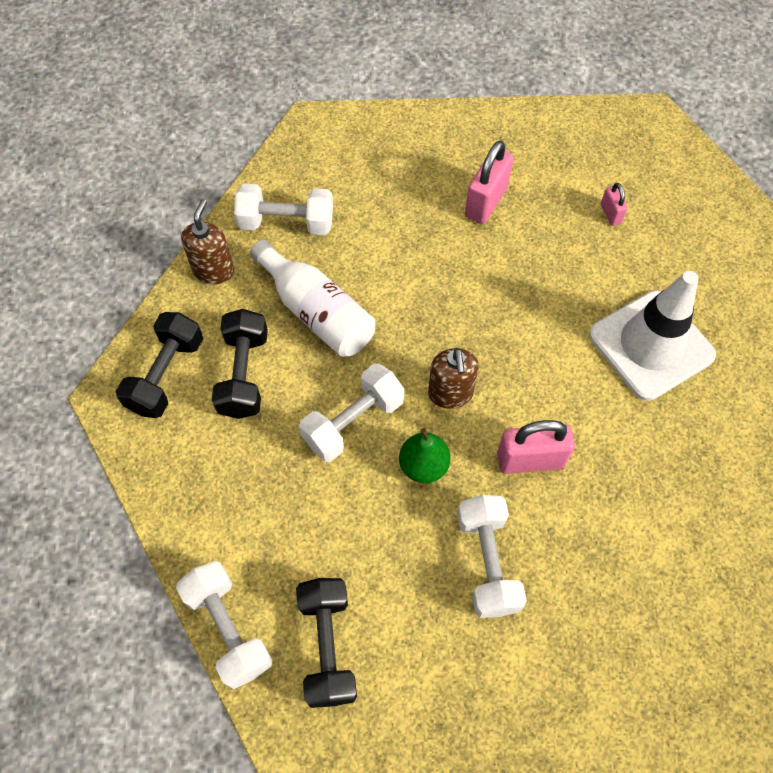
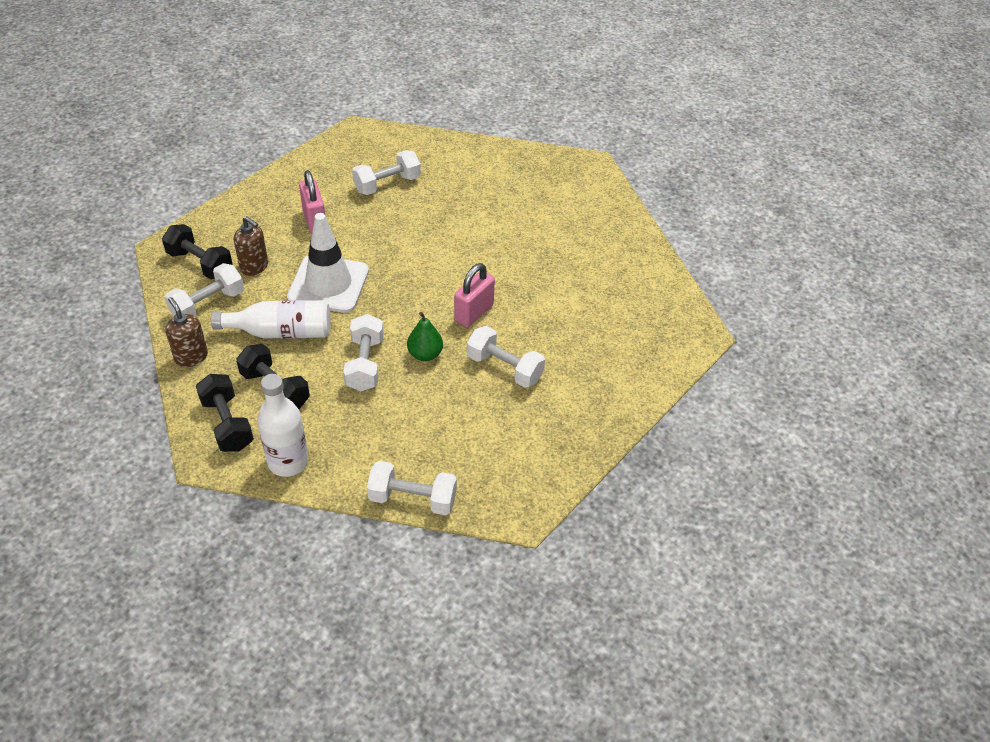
camera: 50 degrees left, 15 degrees down
(170, 469) = (288, 462): none -> white bottle
(328, 646) = (471, 462): black dumbbell -> black dumbbell (200, 263)
(450, 393) = (400, 315): brown soap dispenser -> brown soap dispenser (254, 267)
(610, 214) = (387, 184): pink padlock -> white dumbbell
(651, 345) = (473, 226): white traffic cone -> white traffic cone (328, 284)

